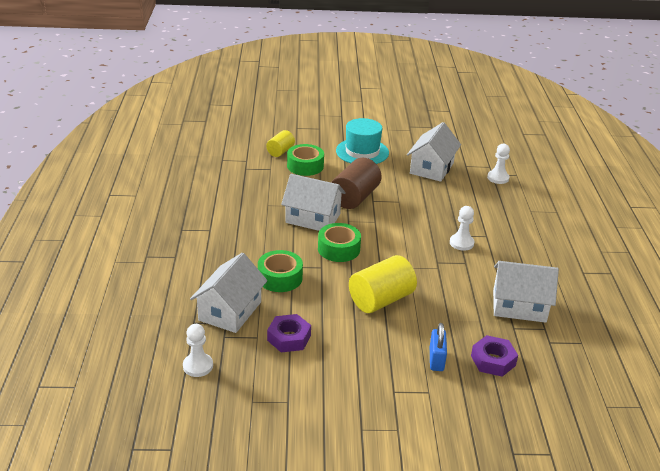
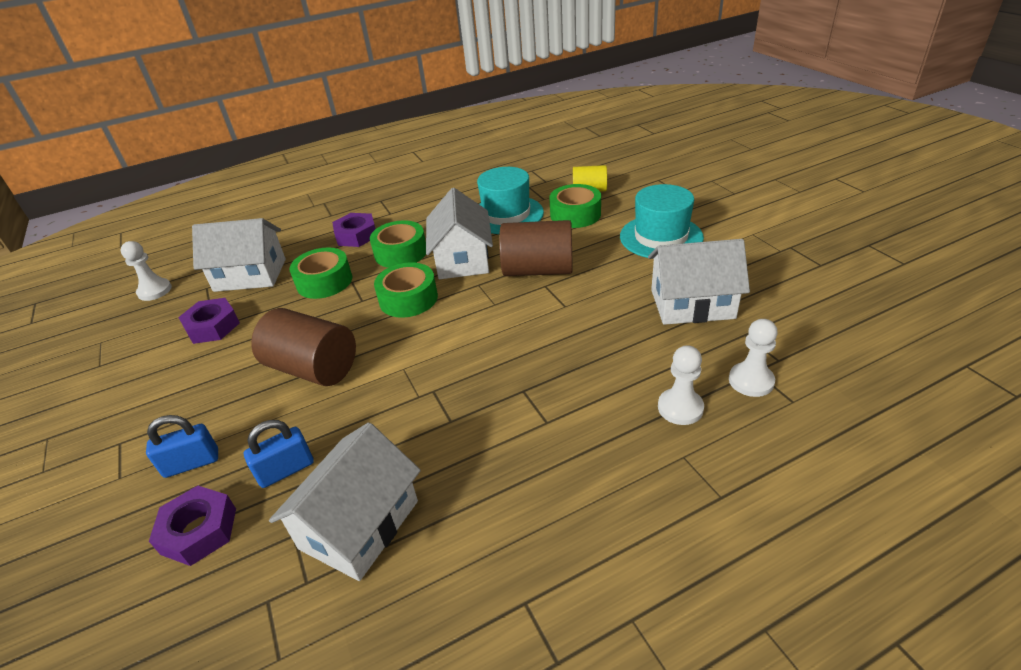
camera: 70 degrees right, 5 degrees up
(227, 251) = (356, 235): none -> purple nut
(274, 187) = (506, 215): none -> turquoise hat
(276, 239) = (401, 253): none -> green tape
(381, 300) = (313, 368): yellow cylinder -> brown cylinder
(461, 243) = (502, 400): white pawn -> white pawn (680, 408)
(466, 324) = (286, 470): none -> blue padlock
(519, 306) = (359, 524): white house -> white house turned 45 degrees clockwise

